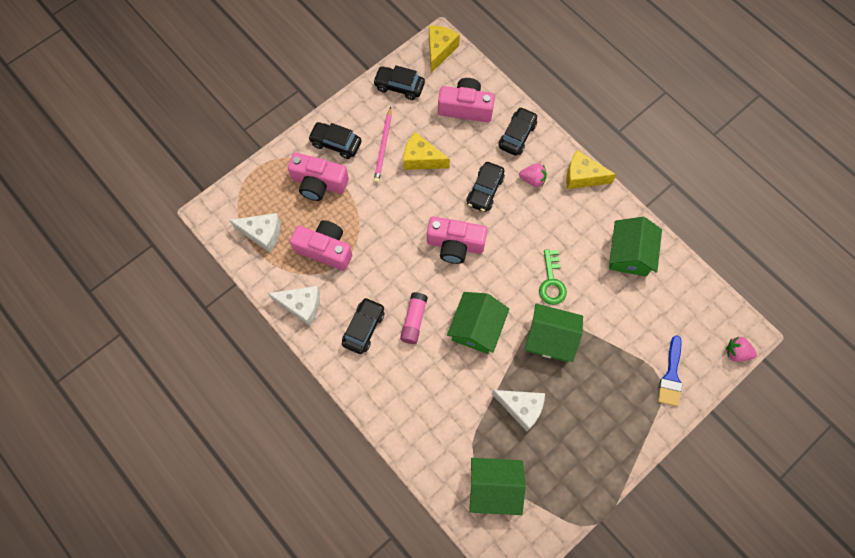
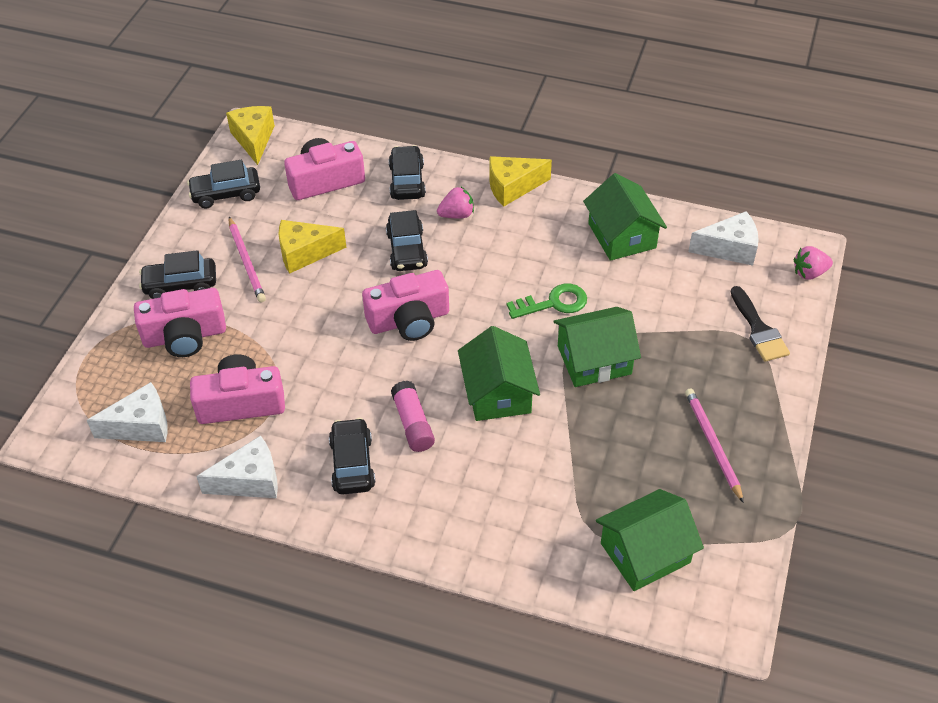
camera: 30 degrees left, 20 degrees down
(521, 408) = (614, 449): white cheese -> white cheese (729, 249)
(551, 282) = (553, 303): green key -> green key turned 75 degrees counterclockwise
(583, 440) = (712, 444): none -> pink pencil
(671, 376) = (759, 329): blue brush -> black brush

